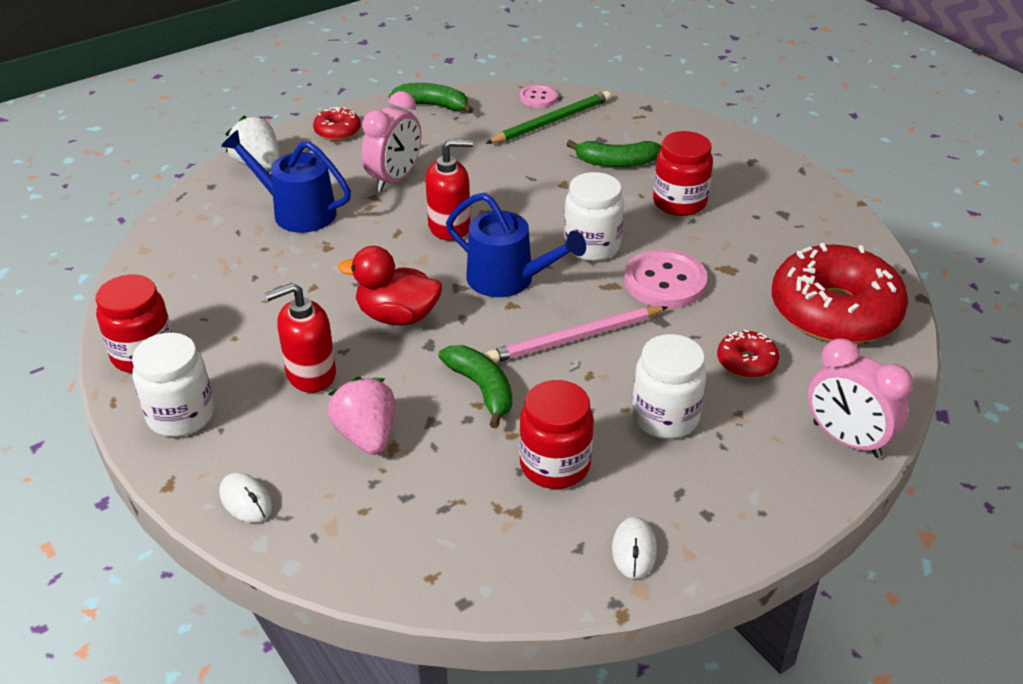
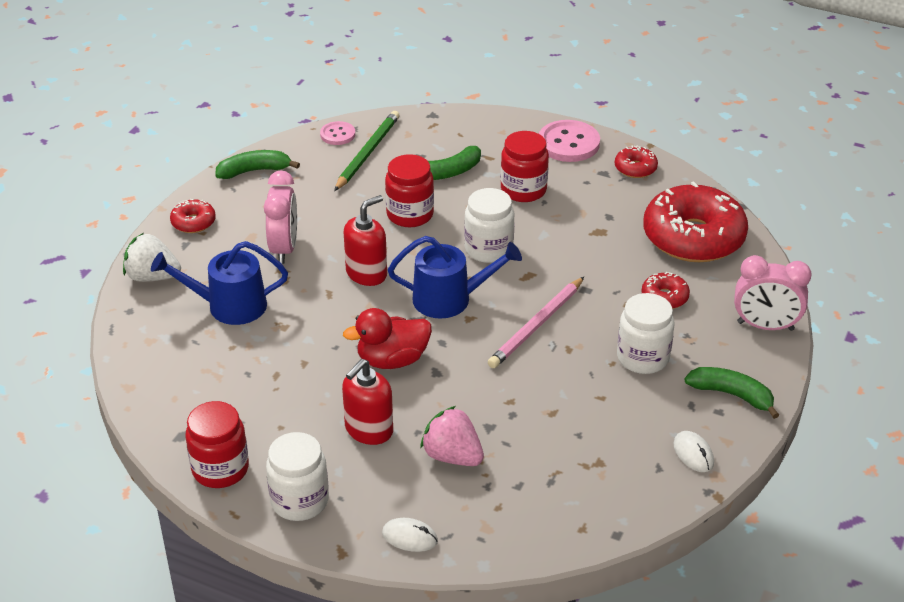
camera: 30 degrees left, 0 degrees up
(481, 389) = (503, 389): green banana -> green banana (732, 395)
(555, 465) = (598, 421): red jar -> red jar (410, 214)
(665, 282) = (563, 258): pink button -> pink button (568, 143)
(824, 220) = (635, 168): none -> red donut

